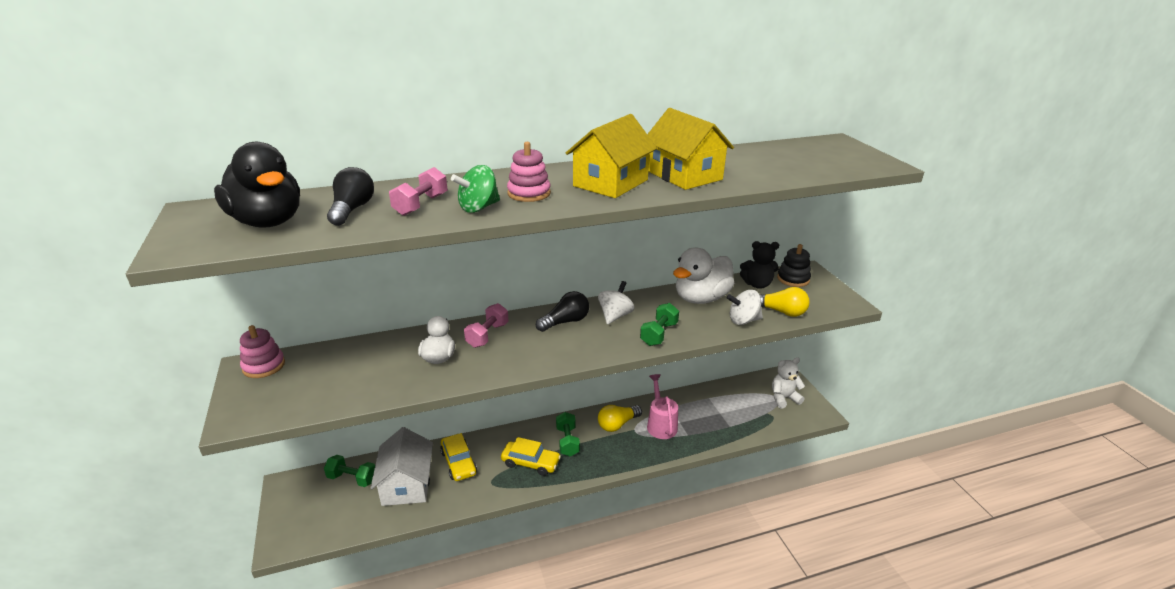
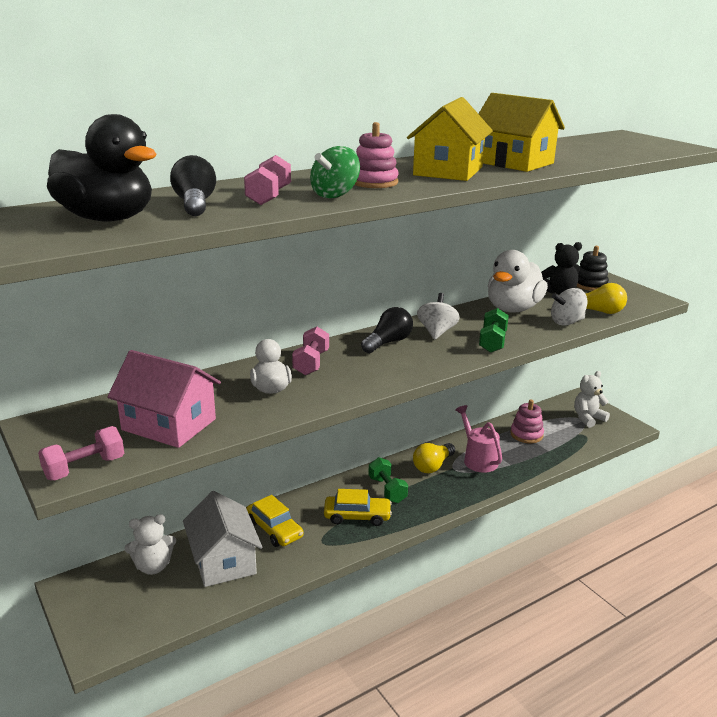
camera: 15 degrees left, 5 degrees down
(253, 415) = (84, 468): none -> pink dumbbell
(264, 366) = (61, 421): pink stacking toy -> pink stacking toy (526, 434)
(339, 382) = (169, 424): none -> pink house
(352, 479) = (153, 566): green dumbbell -> white teddy bear

